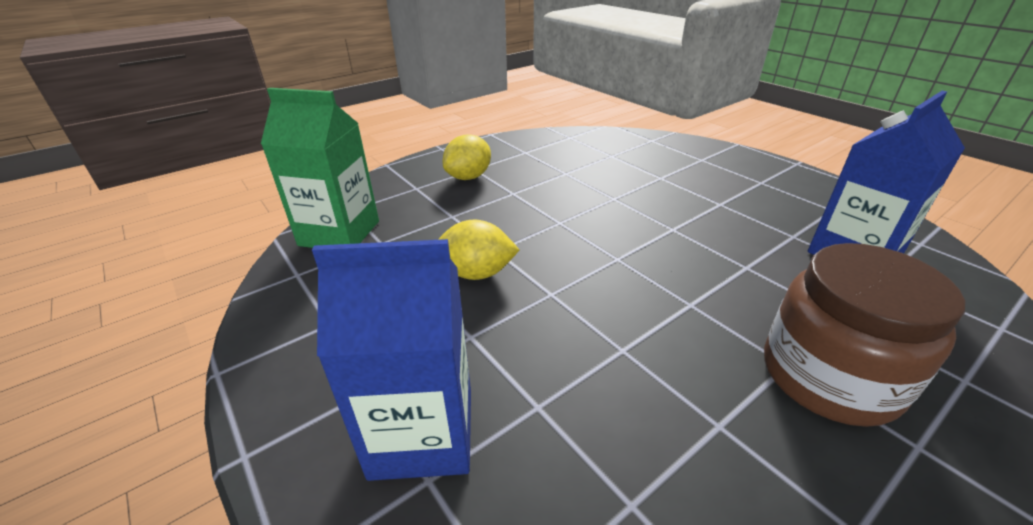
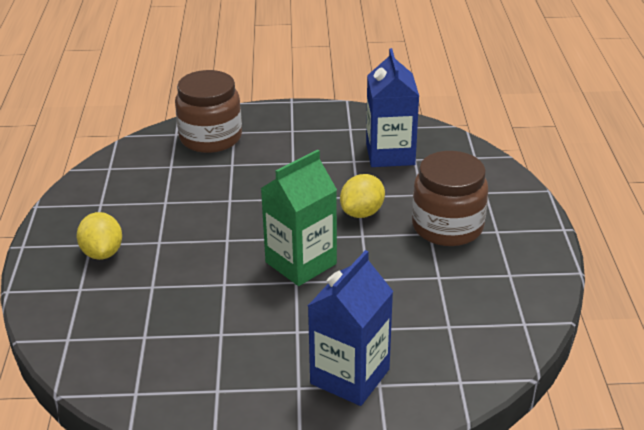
camera: 55 degrees left, 0 degrees up
(339, 233) = (101, 355): green carton -> green carton (301, 263)
(476, 273) = (240, 303): yellow lemon -> yellow lemon (362, 212)
(675, 154) = (210, 138): none -> brown jar

